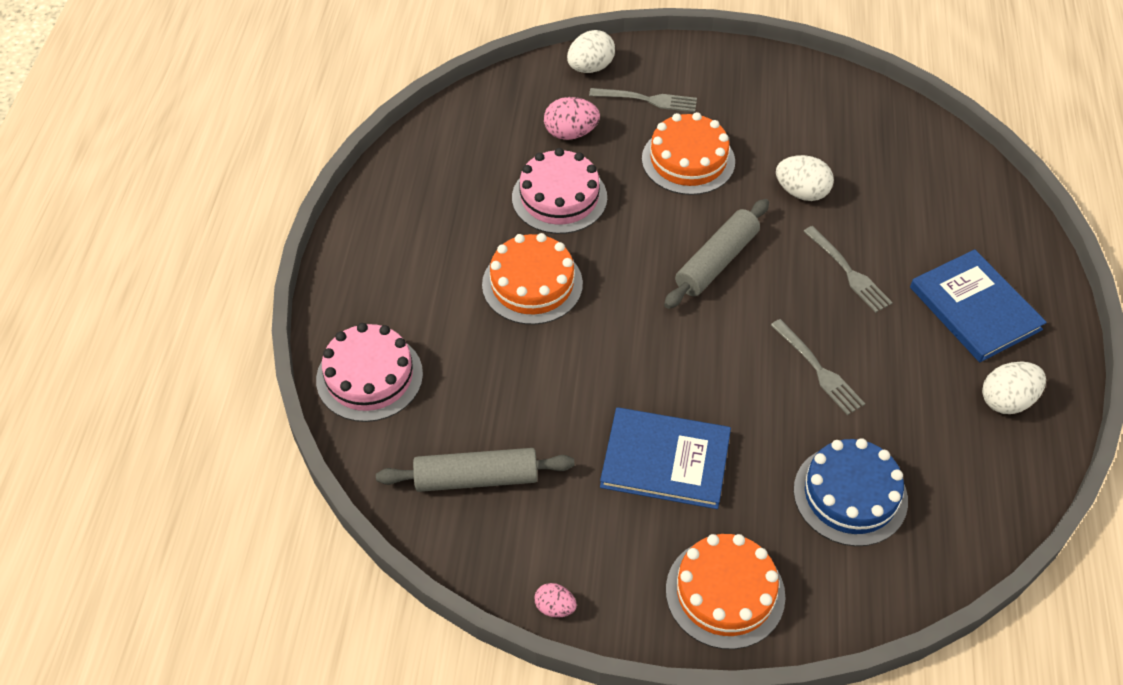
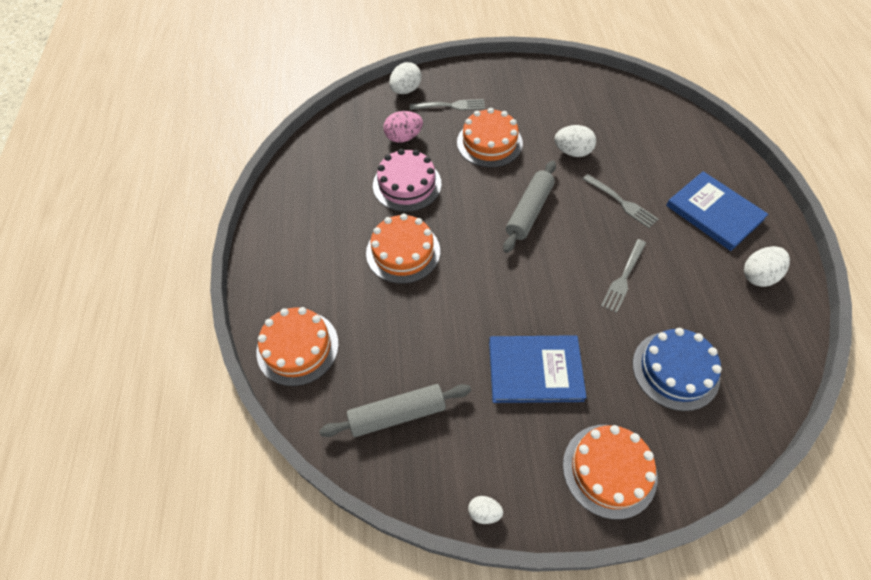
camera: 10 degrees left, 5 degrees up
(369, 377) = (297, 347): pink cake -> orange cake
(555, 607) = (484, 512): pink egg -> white egg
(819, 370) = (623, 278): grey fork -> grey fork turned 75 degrees clockwise

